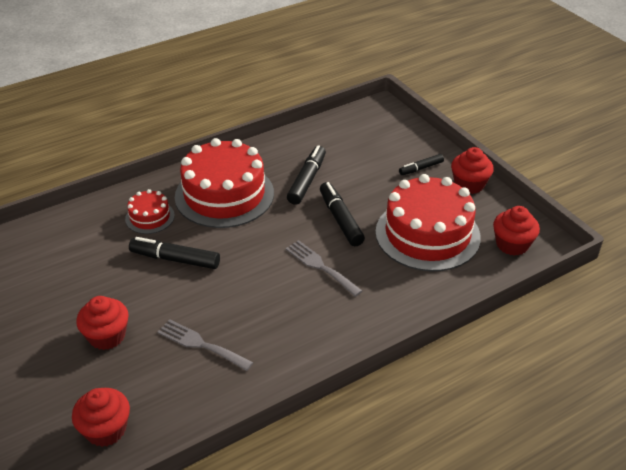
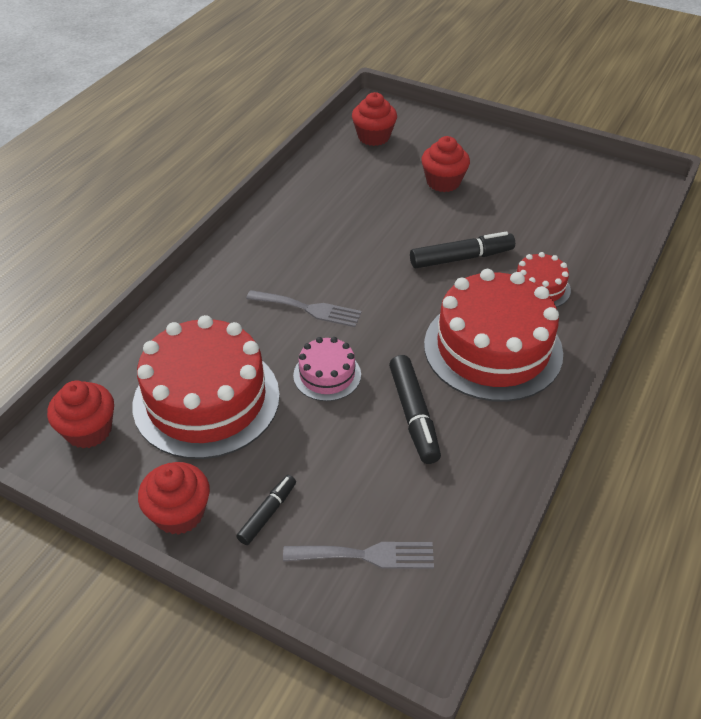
camera: 150 degrees right, 5 degrees up
(201, 344) = (361, 204): grey fork -> grey fork (366, 555)
(340, 219) = (327, 375): black marker -> pink cake

